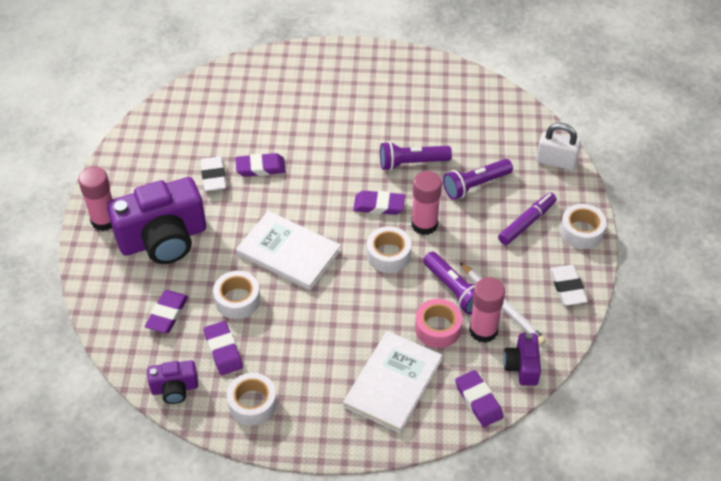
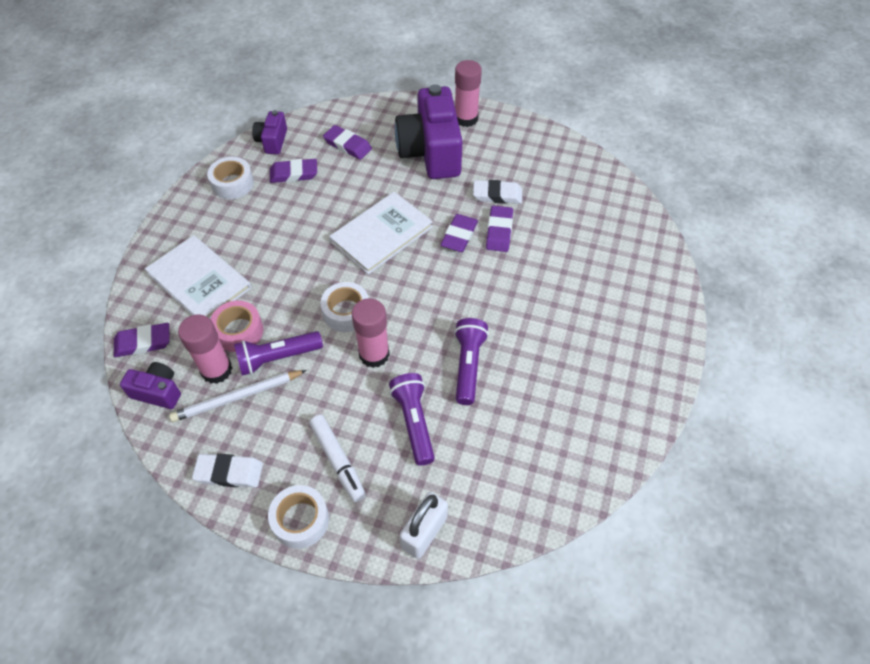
camera: 105 degrees right, 5 degrees up
(237, 300) = (342, 190): white tape -> none
(379, 205) = (415, 319): purple eraser -> purple eraser (459, 236)
(527, 223) = (338, 460): purple marker -> white marker

